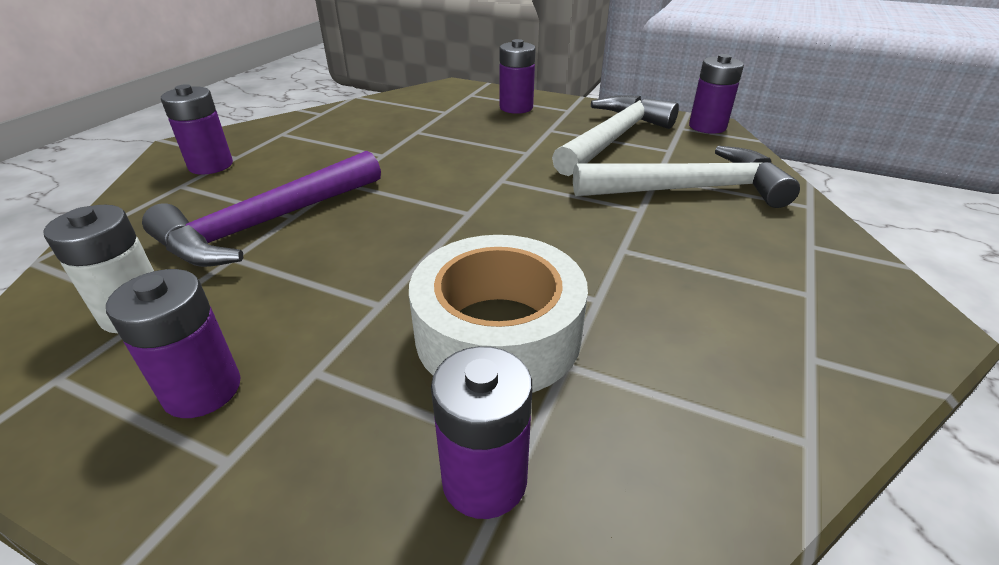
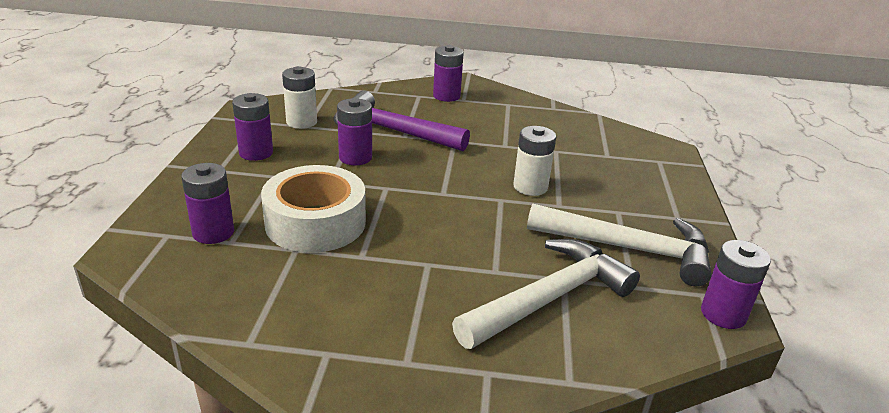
camera: 70 degrees right, 5 degrees down
(484, 158) = (530, 187): none -> white battery
(516, 108) = (651, 188): purple battery -> purple battery (355, 157)
(689, 189) = (549, 298): white hammer -> white hammer turned 105 degrees counterclockwise

